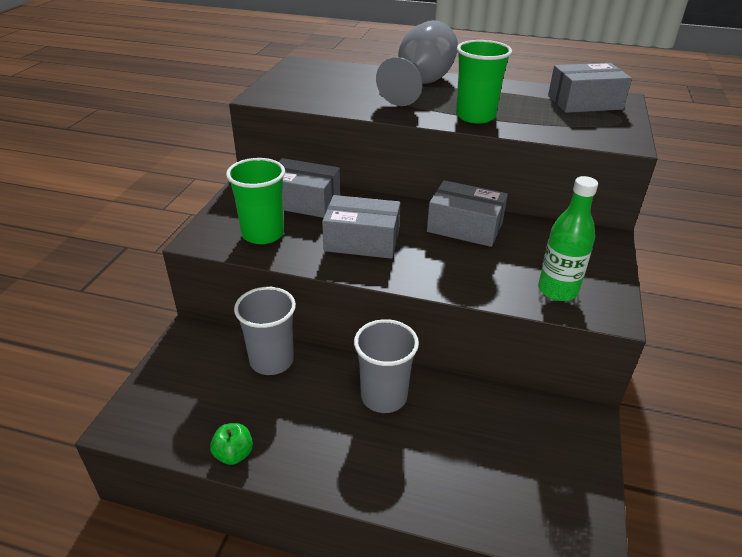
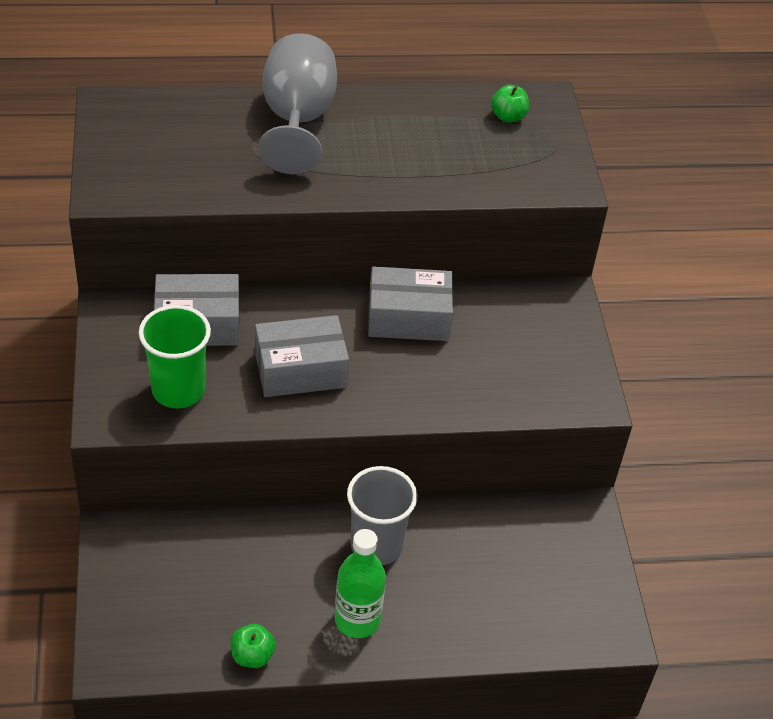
camera: 25 degrees left, 10 degrees up
(271, 361) = (232, 539): grey cup -> none
(475, 116) = (391, 175): green cup -> none
(557, 290) = (535, 385): green bottle -> green bottle (357, 620)
(584, 102) = (508, 117): grey box -> green apple

